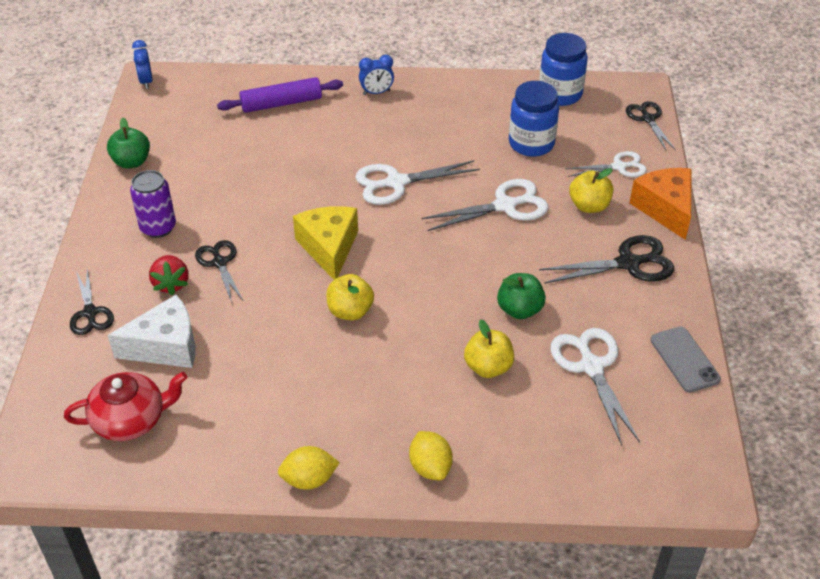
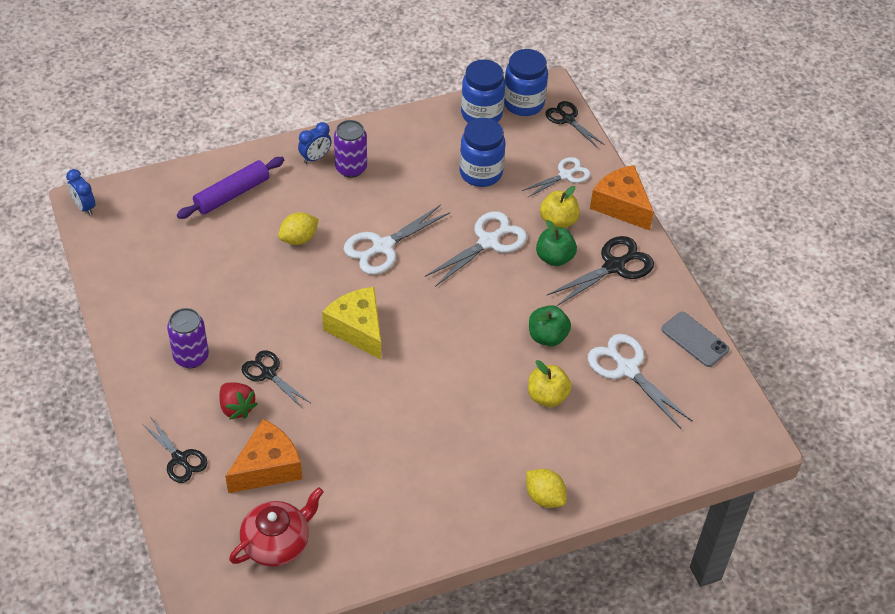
camera: 25 degrees left, 5 degrees up
(132, 162) = (124, 297): green apple -> green apple (554, 258)
(166, 346) = (267, 467): white cheese -> orange cheese
(309, 479) = (455, 541): yellow lemon -> yellow lemon (299, 238)
(350, 311) = (408, 383): yellow apple -> none
(405, 109) = (351, 168): none -> purple can
(608, 95) = (523, 103): none -> blue jar

